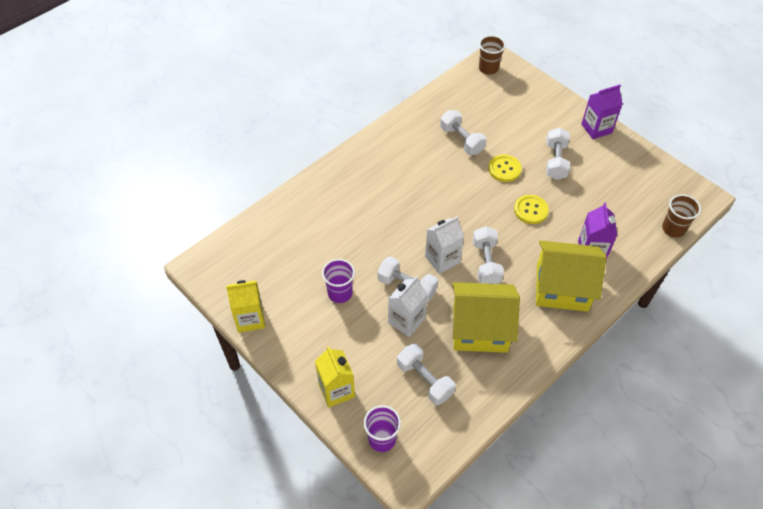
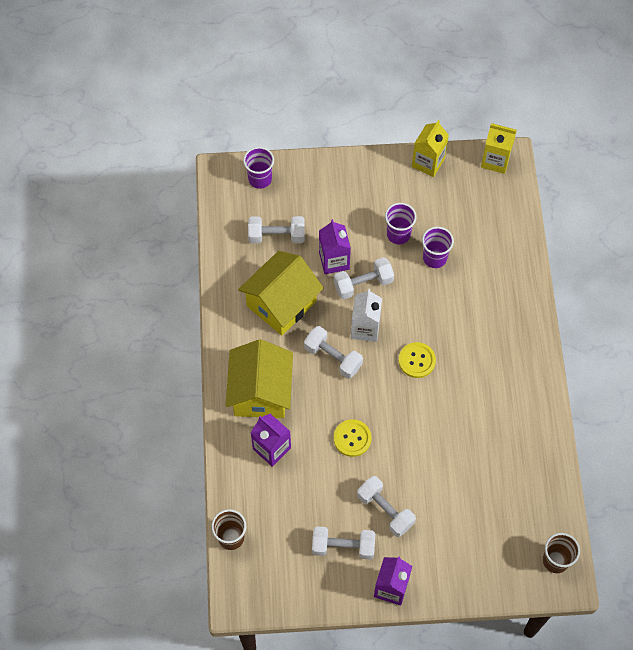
camera: 130 degrees right, 10 degrees up
(336, 390) = (320, 177): yellow carton -> yellow carton (495, 160)
(339, 255) = (434, 258): none -> purple cup
(406, 320) = (334, 260): white carton -> purple carton
(461, 140) = (479, 451): white dumbbell -> white dumbbell (343, 547)
(504, 169) = (414, 457): yellow button -> yellow button (417, 360)
(562, 288) = (260, 392): yellow house -> yellow house turned 45 degrees counterclockwise

